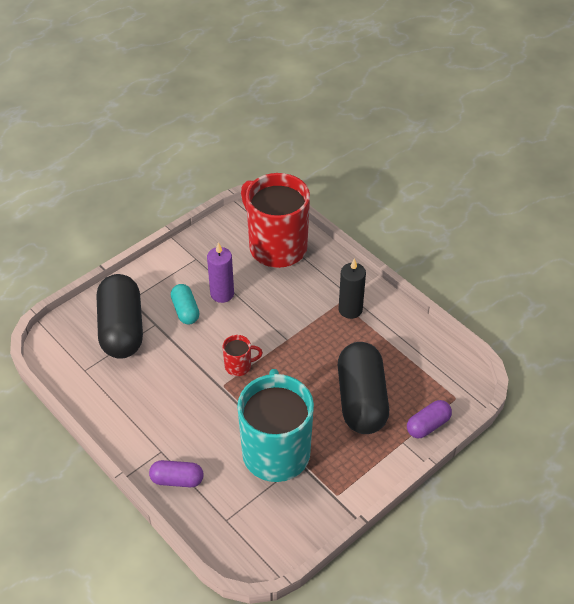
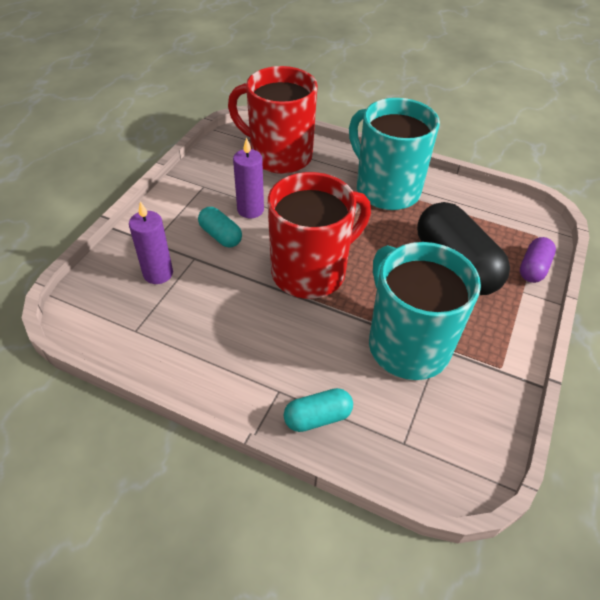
camera: 25 degrees left, 0 degrees up
(122, 329) = (158, 273): black capsule -> purple candle
(177, 480) = (317, 417): purple capsule -> turquoise capsule
(239, 366) = (311, 271): red mug -> red mug, size x2.42
(350, 309) = (386, 189): black candle -> turquoise mug

